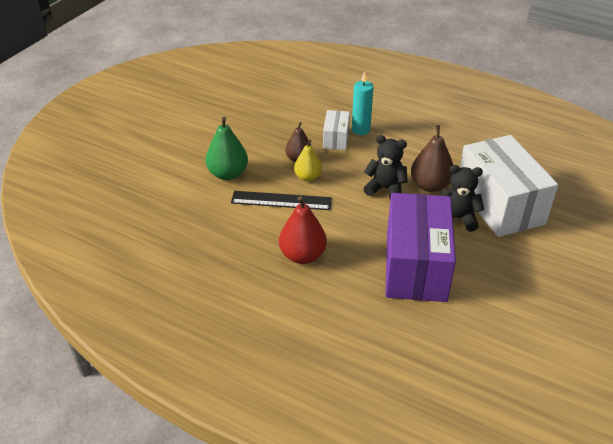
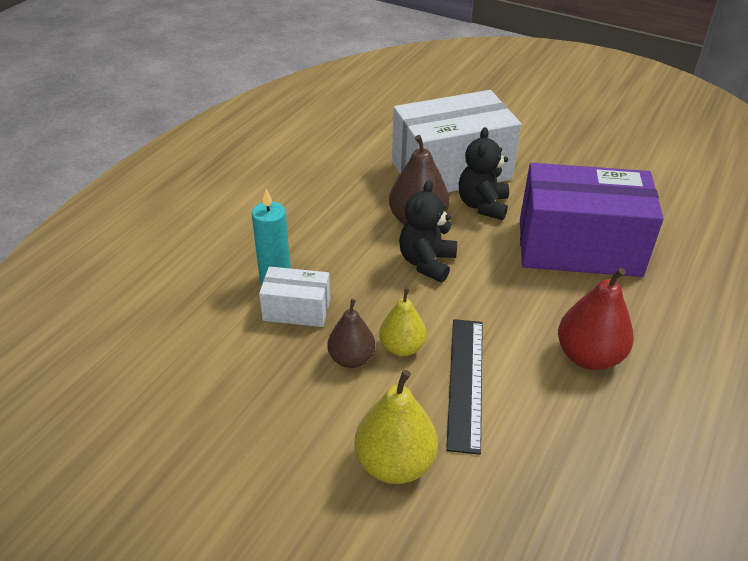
camera: 90 degrees left, 0 degrees up
(228, 174) = (395, 463): green pear -> yellow pear

